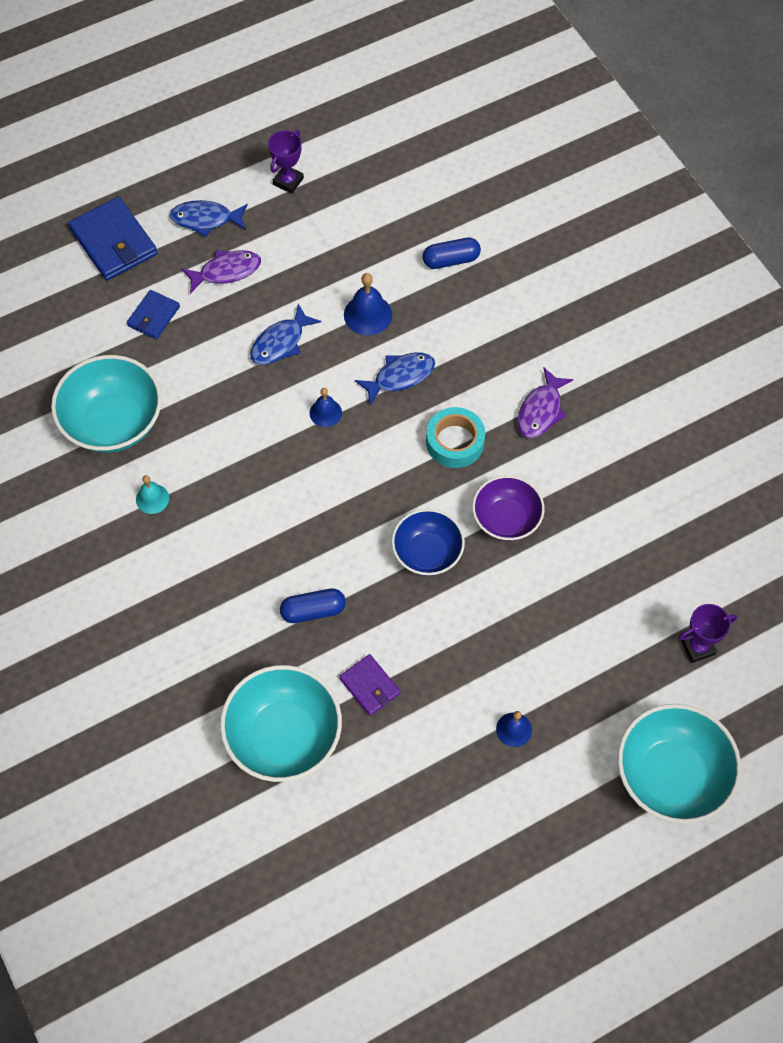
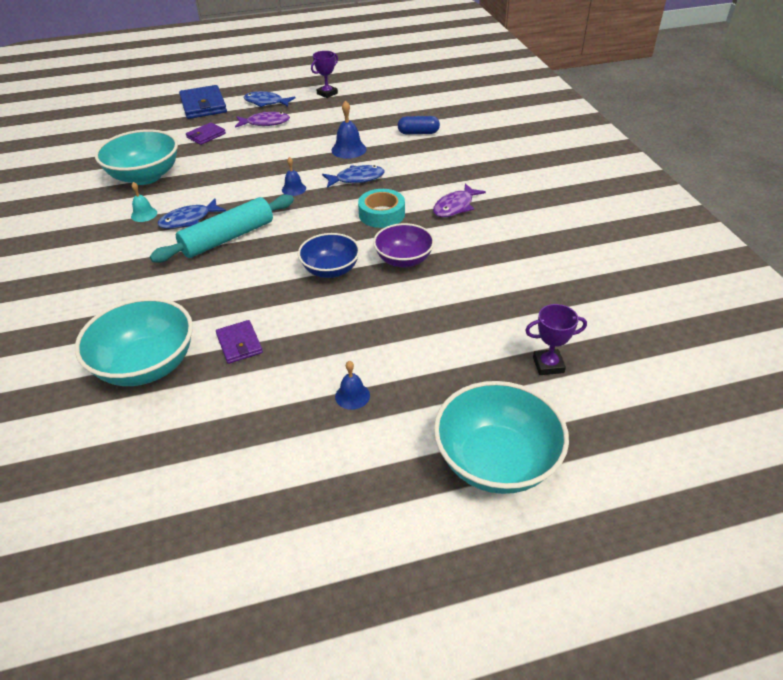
camera: 15 degrees right, 20 degrees down
(153, 316) = (206, 135): blue wallet -> purple wallet
(280, 343) = (282, 155): blue fish -> blue fish (189, 220)
(281, 521) = (228, 238): none -> turquoise rolling pin
(313, 611) = (221, 290): blue capsule -> none

